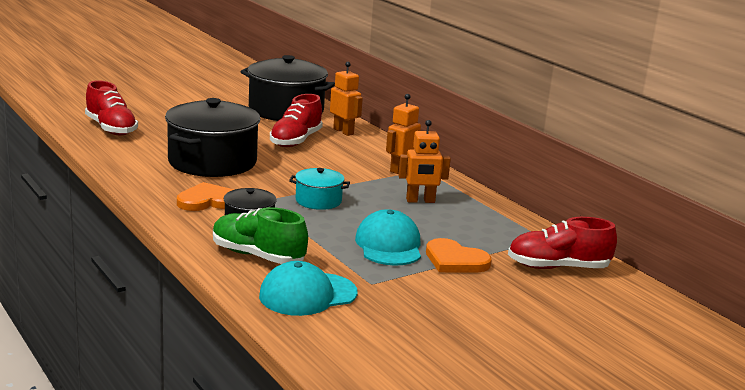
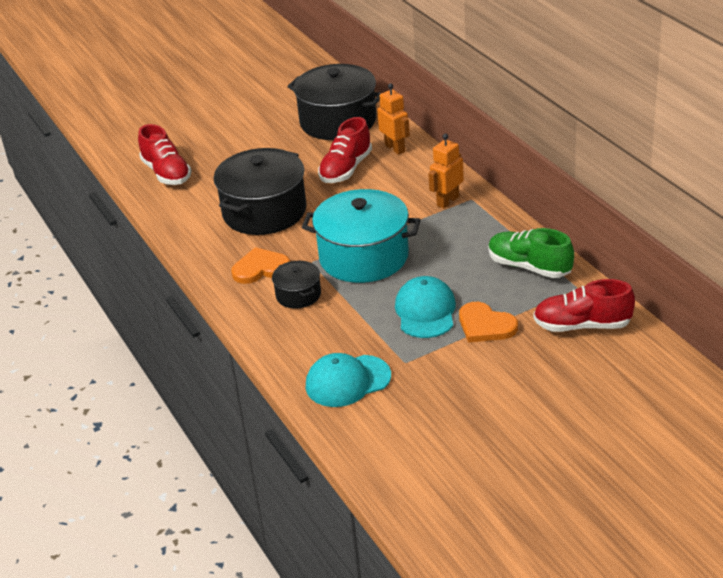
camera: 10 degrees right, 15 degrees up
(257, 256) = (305, 337): green shoe -> green shoe (529, 267)
(318, 201) = (363, 257): turquoise pot -> turquoise pot, size x2.04
(420, 201) = (462, 246): orange robot -> none

